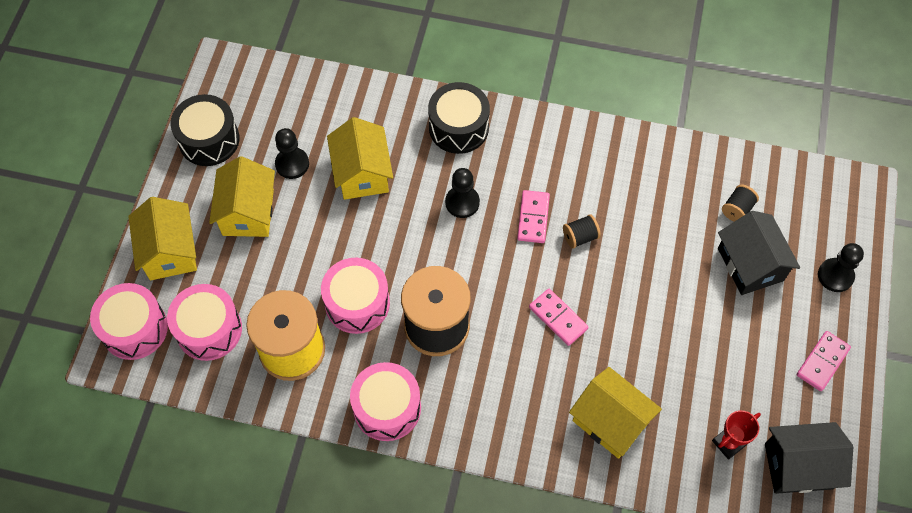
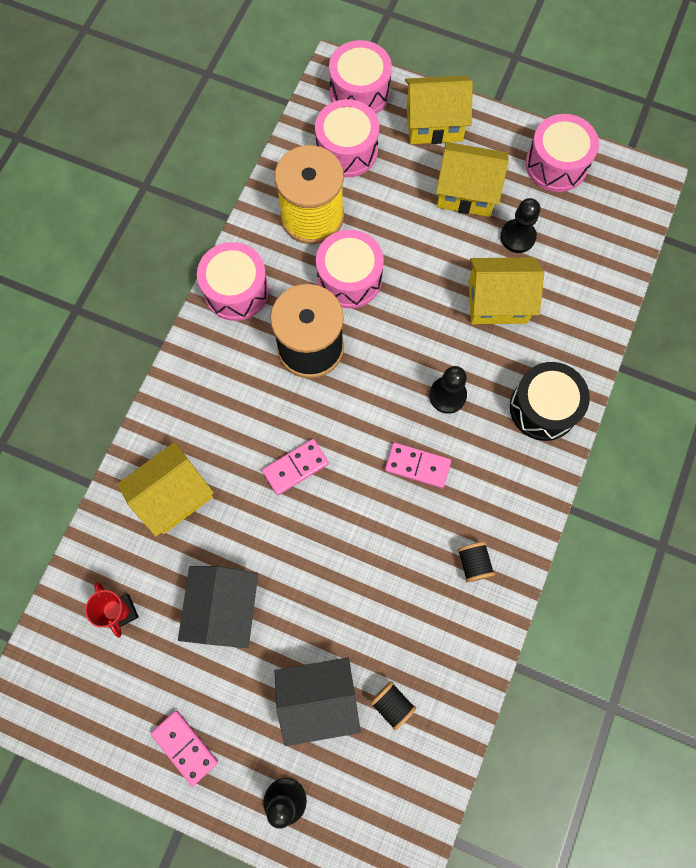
camera: 100 degrees right, 10 degrees up
(209, 140) = (556, 164): black drum -> pink drum
(580, 237) = (386, 511): black spool -> black spool (473, 563)
(798, 466) = (79, 680): black house -> black house (224, 608)

